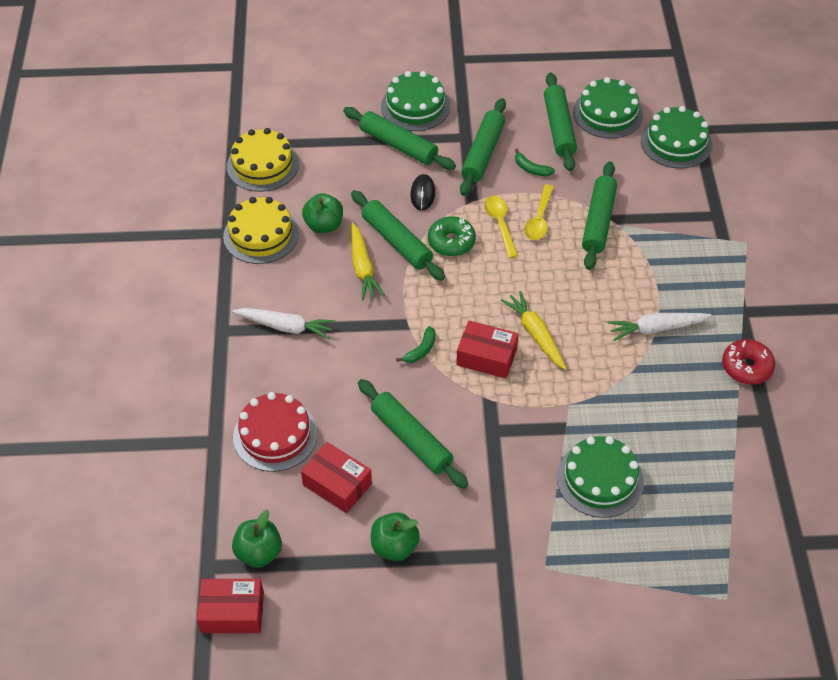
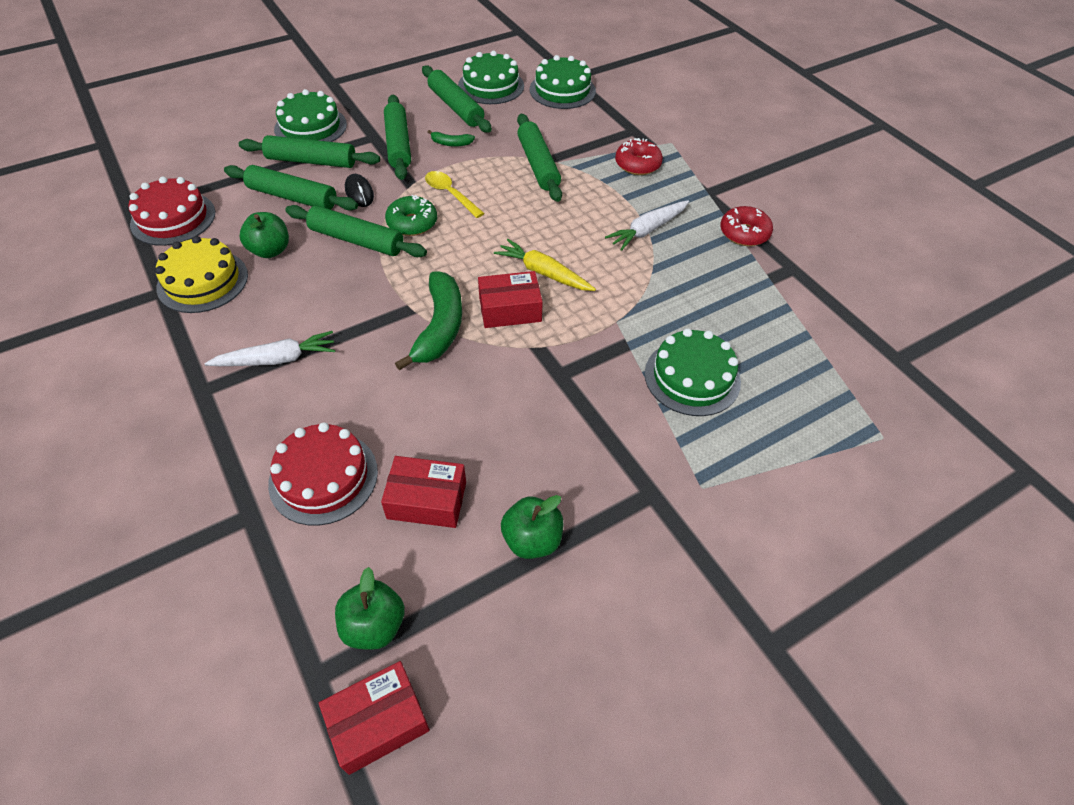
camera: 30 degrees left, 0 degrees up
(262, 165) = (173, 218): yellow cake -> red cake
(363, 267) = (334, 274): yellow carrot -> none
(411, 439) = (481, 417): green rolling pin -> green rolling pin (292, 197)
(421, 350) = (439, 327): green banana -> green banana, size x2.13
(539, 219) = (484, 179): yellow spoon -> none
(694, 255) = (637, 164): none -> red donut

